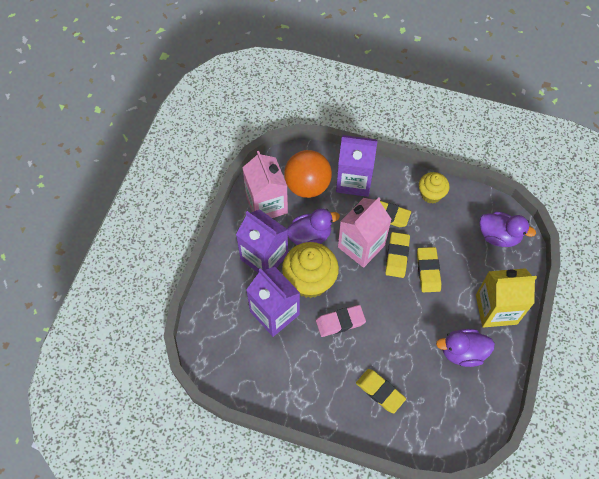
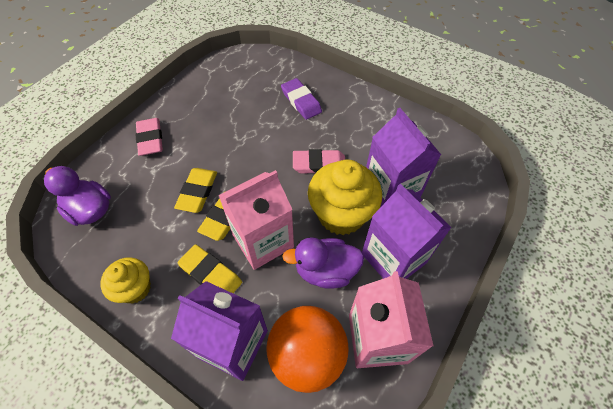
camera: 165 degrees left, 5 degrees down
(380, 391) = (301, 101): yellow eraser -> purple eraser
(462, 352) = (208, 113): purple duck -> none
(496, 309) = (150, 139): yellow carton -> pink eraser

